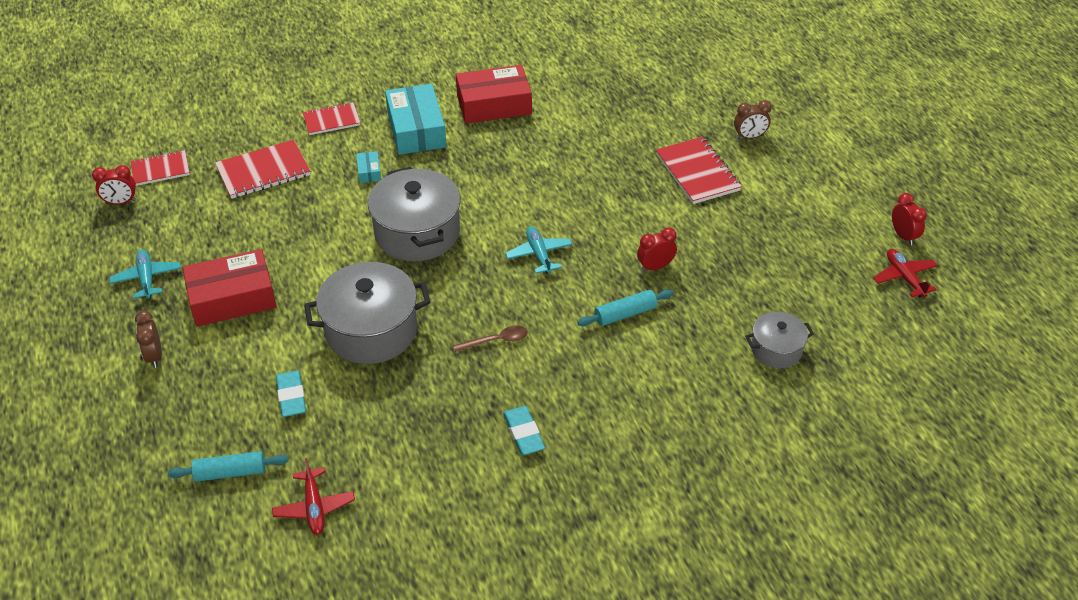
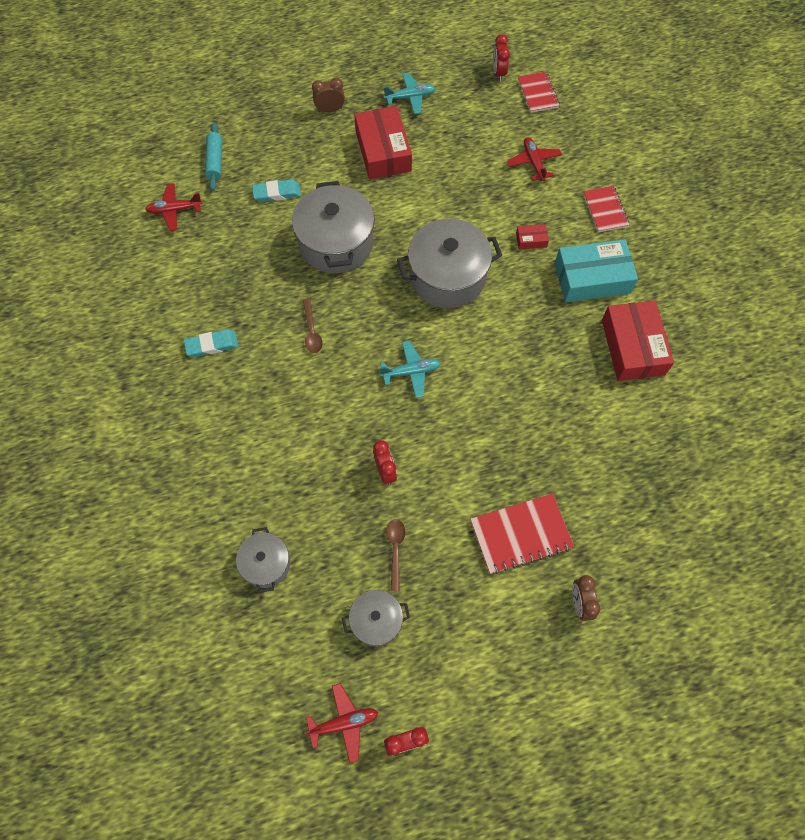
camera: 95 degrees right, 20 degrees up
(263, 171) = (533, 162): red notebook -> red plane
(369, 171) = (531, 240): turquoise box -> red box
(625, 314) = (328, 436): turquoise rolling pin -> none
(735, 254) = (395, 550): none -> brown spoon
(806, 262) = (376, 621): none -> grey pot

